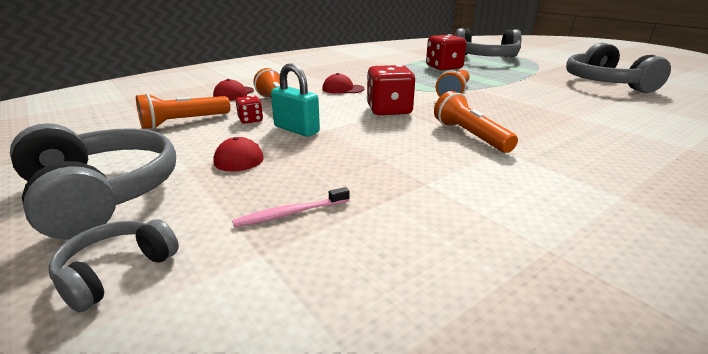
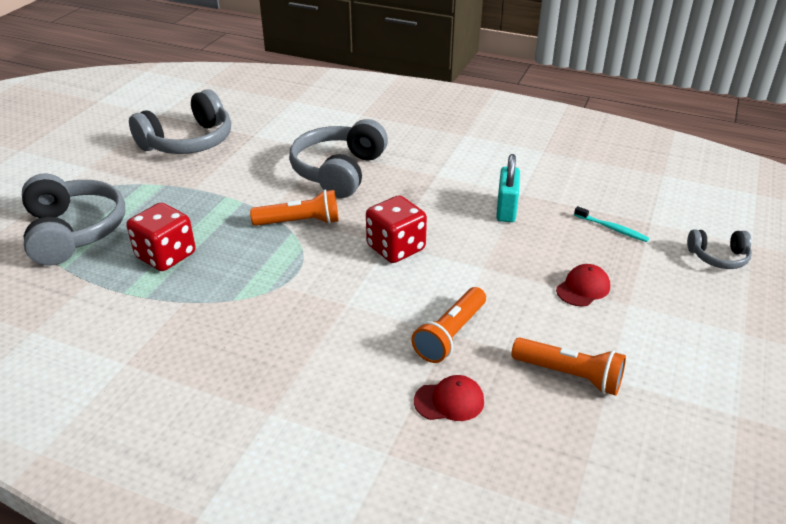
camera: 120 degrees left, 10 degrees up
(101, 194) = (701, 318): grey headphones -> grey headphones (339, 171)
(250, 120) = (512, 327): red dice -> none
(290, 213) = (612, 228): pink toothbrush -> turquoise toothbrush
(296, 129) = (501, 284): turquoise padlock -> turquoise padlock (506, 209)
(343, 89) = (345, 308): red cap -> none
(470, 136) = (421, 192): orange flashlight -> none

